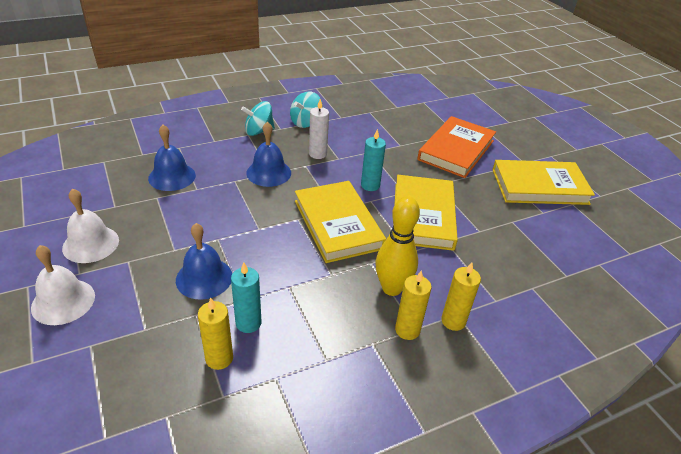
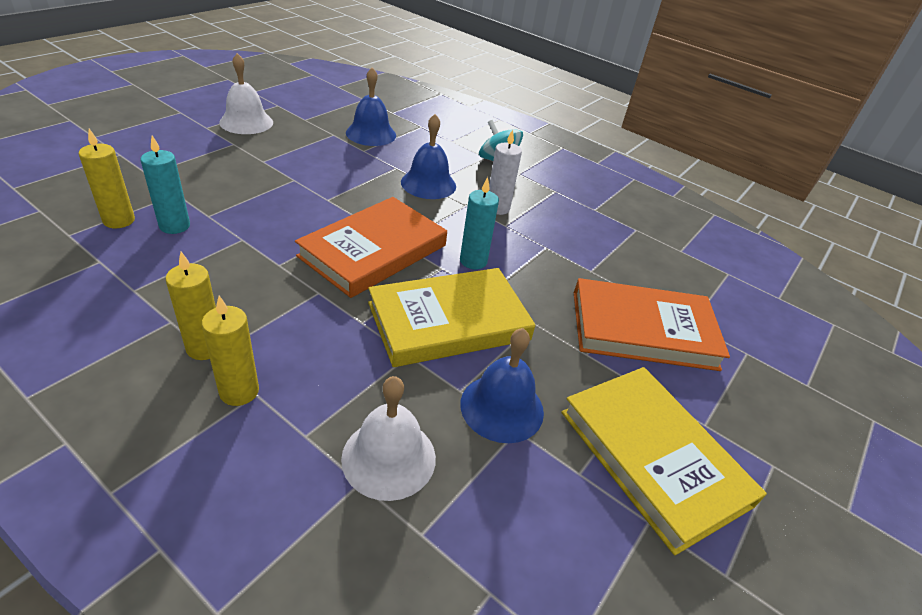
camera: 60 degrees right, 0 degrees up
(63, 301) = (168, 130): white bell -> white bell (389, 457)
(204, 278) = (230, 186): blue bell -> blue bell (502, 407)
(305, 122) = (552, 186): turquoise spinning top -> none
(338, 224) = (373, 251): yellow book -> orange book
(392, 288) = (278, 319): yellow bowling pin -> none

